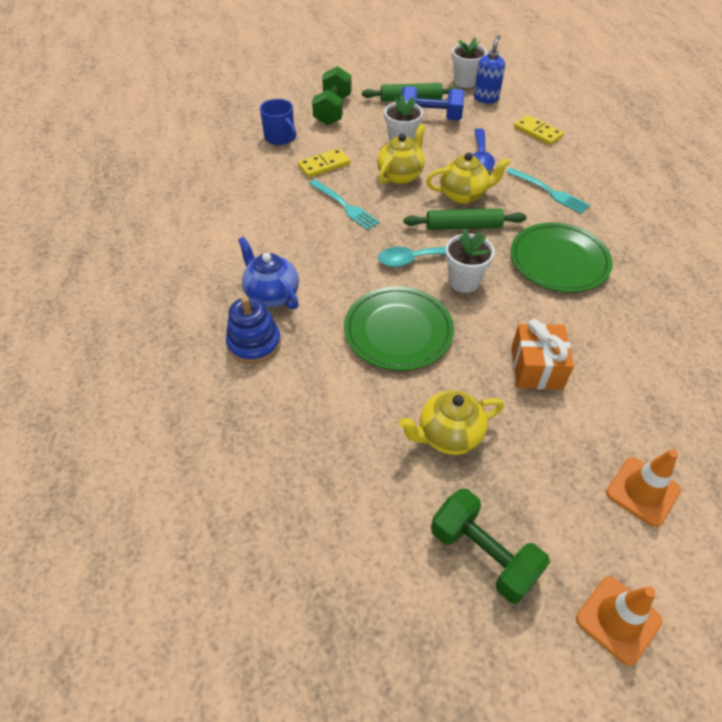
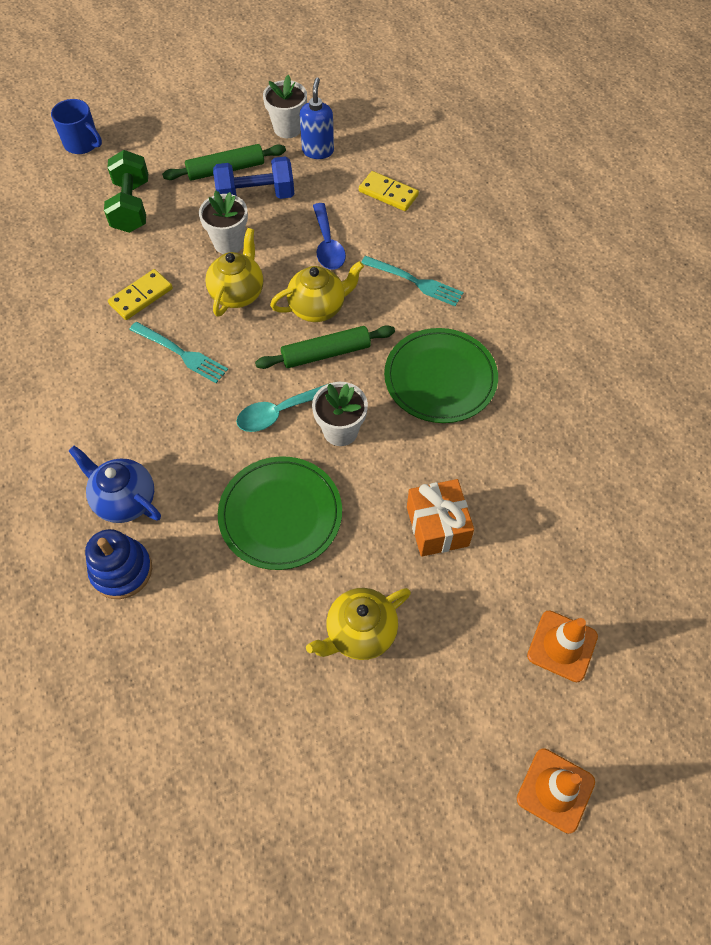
camera: 15 degrees left, 10 degrees up
(280, 137) = (75, 264): blue mug -> blue mug (82, 143)
(483, 554) = (419, 758): green dumbbell -> none

